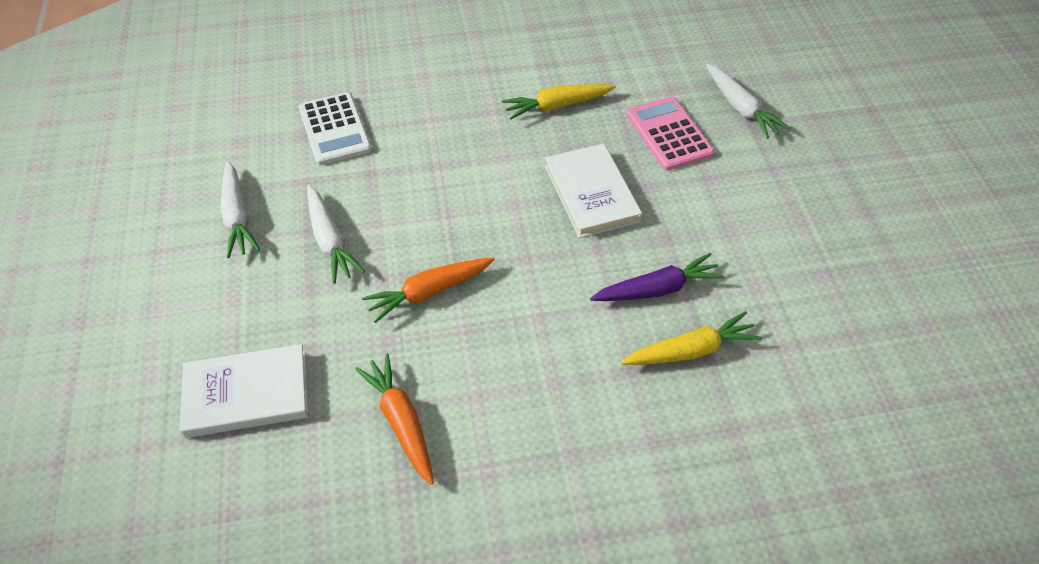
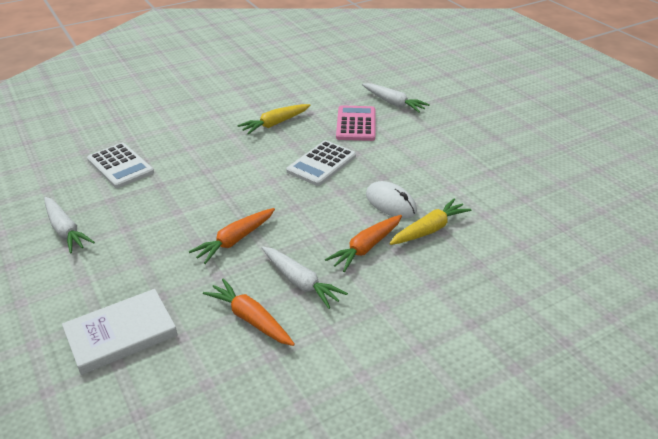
camera: 20 degrees left, 15 degrees down
(330, 240) = (146, 228): white carrot -> white carrot (300, 282)
(591, 193) = (321, 164): white book -> white calculator
(591, 355) = (366, 248): none -> orange carrot
(657, 289) = (390, 203): purple carrot -> white mouse
(669, 134) = (356, 124): pink calculator -> pink calculator turned 45 degrees clockwise

